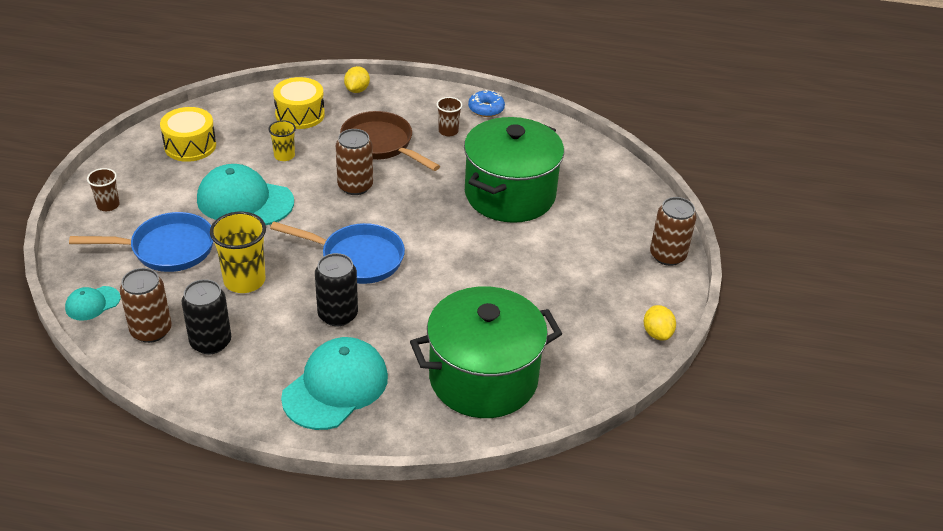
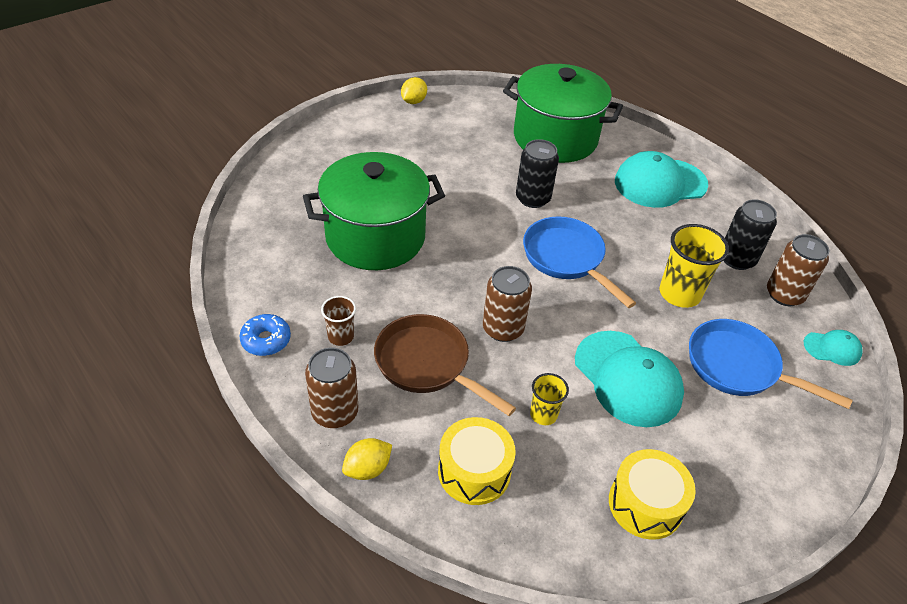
camera: 140 degrees left, 5 degrees up
(108, 205) = (785, 464): brown cup -> none
(338, 315) = (620, 225): black can -> black can (533, 198)
(380, 144) = (427, 364): brown pan -> brown pan turned 135 degrees clockwise
(667, 255) = (331, 131): brown can -> brown can (335, 412)

